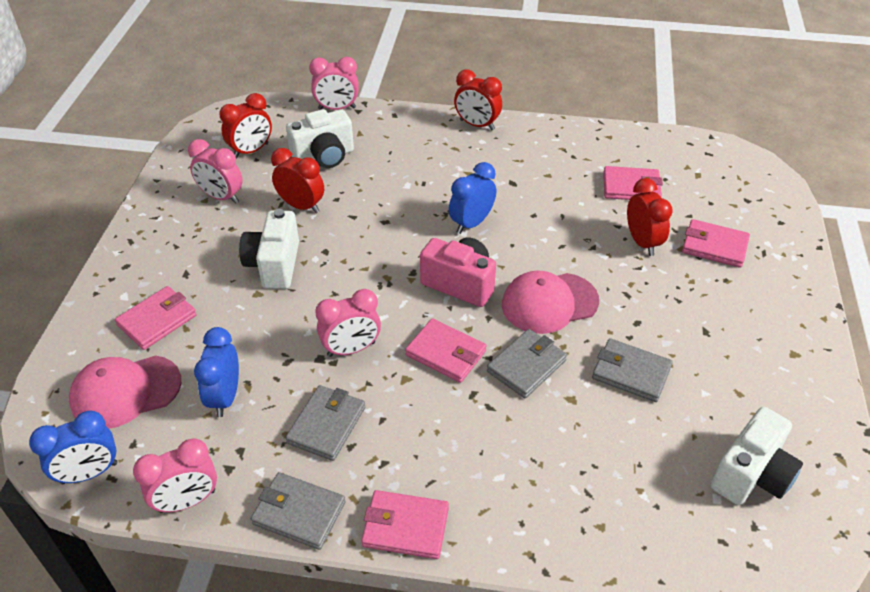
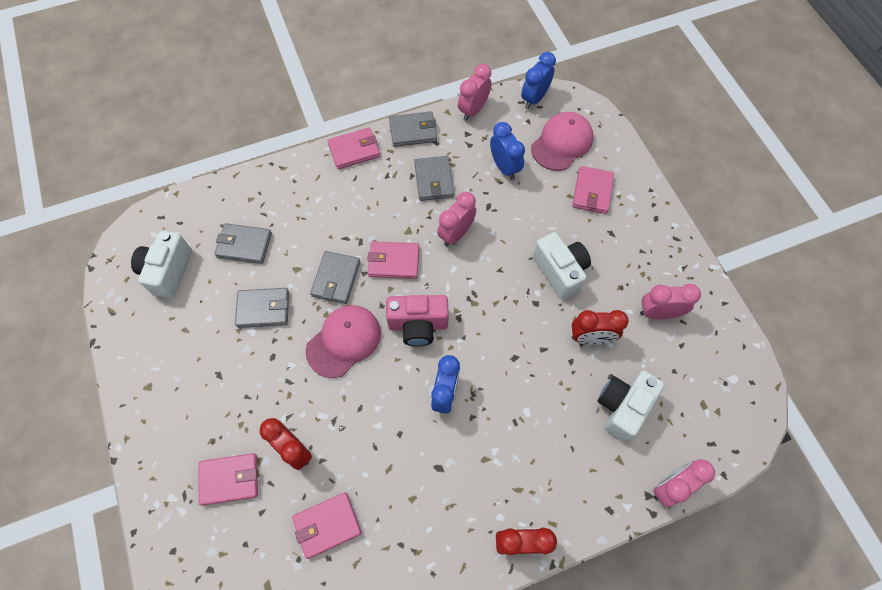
camera: 150 degrees right, 20 degrees up
(251, 151) = (688, 378): red clock -> none
(631, 461) = (244, 245): none -> grey wallet

